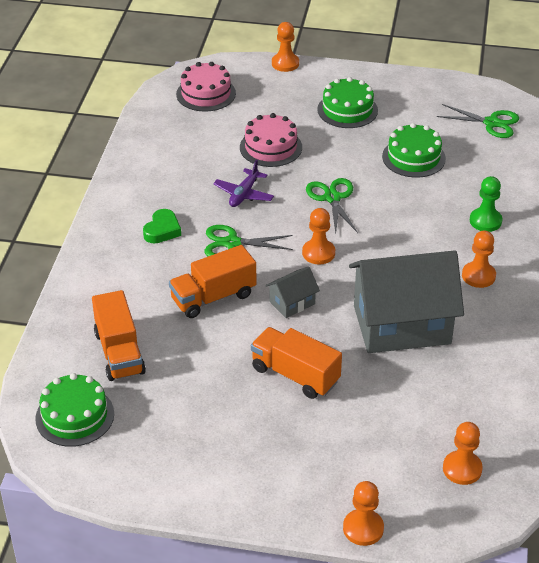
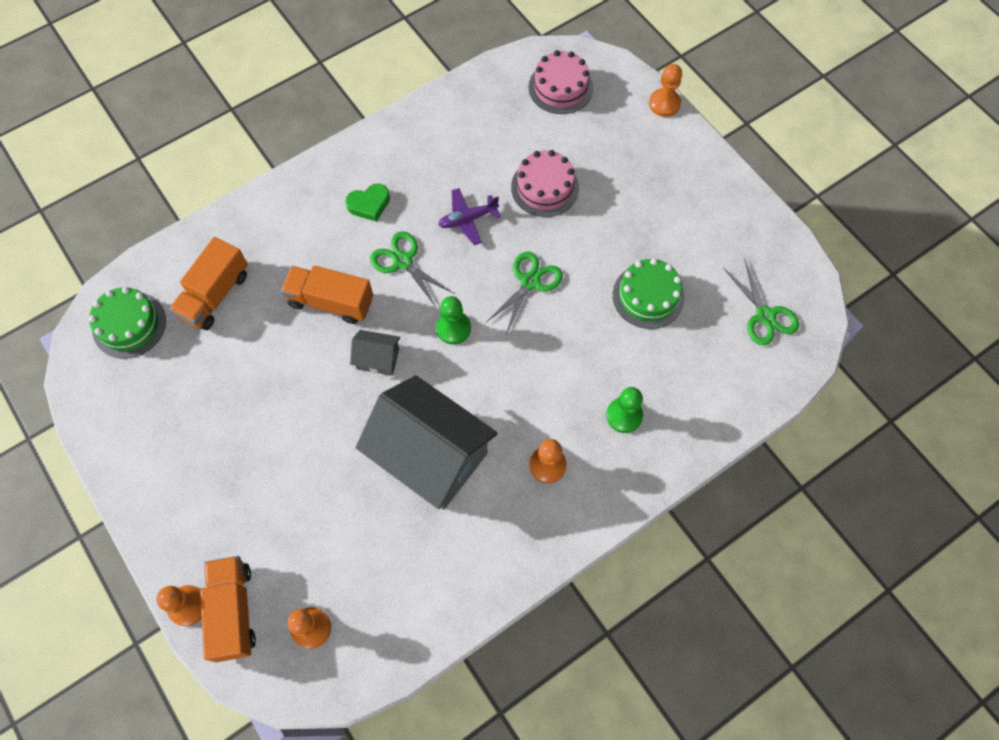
camera: 45 degrees right, 25 degrees up
(295, 375) = (302, 428): orange truck -> orange truck (233, 611)
(318, 253) = (453, 328): orange pawn -> green pawn
(347, 110) = (655, 198): green cake -> none

